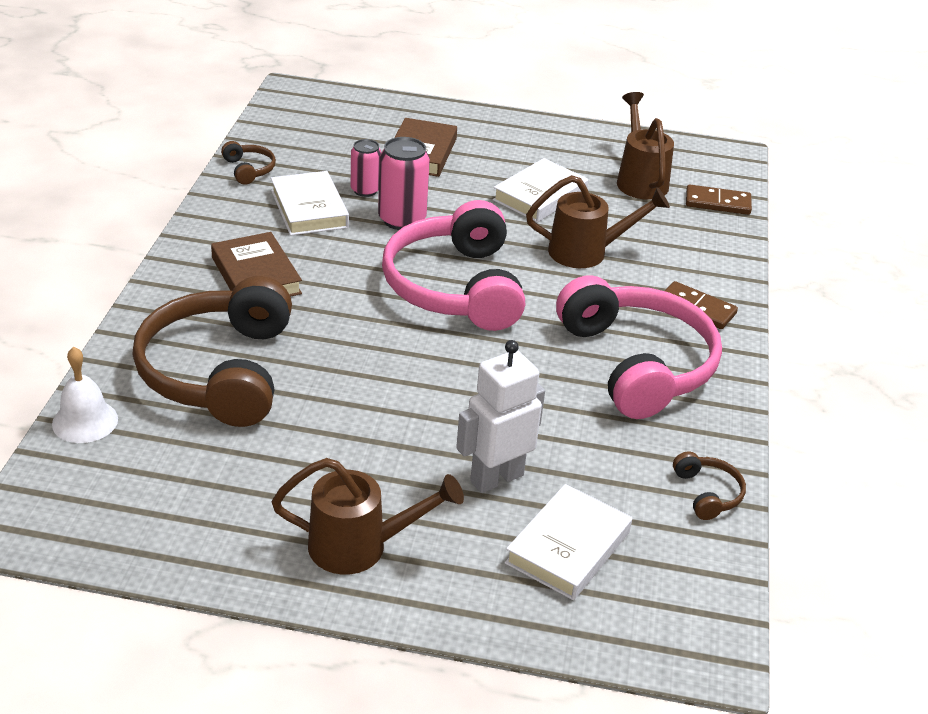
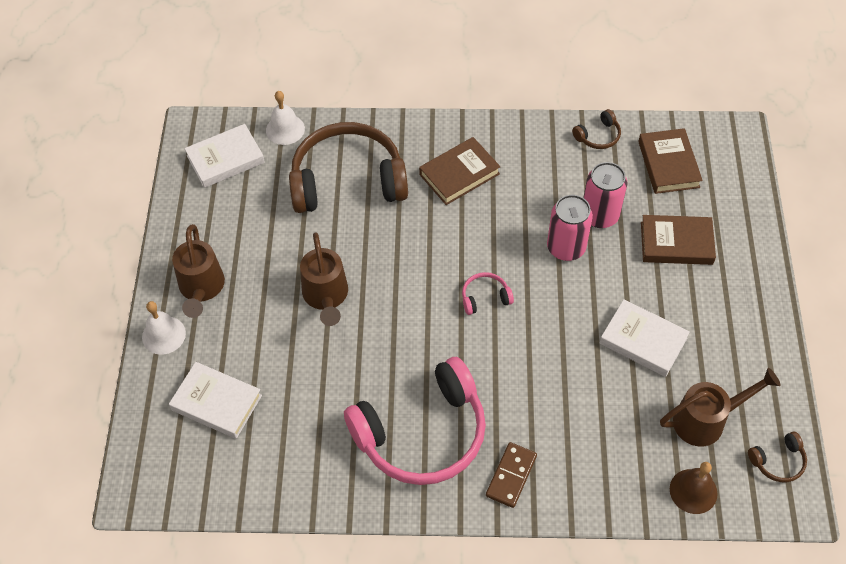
camera: 85 degrees right, 20 degrees up
(309, 209) = (557, 185): white book -> white book (225, 159)
(313, 136) = (668, 164): none -> brown book
(365, 190) = (599, 215): pink can -> pink can, size x1.57
(435, 600) = (163, 335): none -> white bell
(454, 287) = (485, 297): pink headphones -> pink headphones, size x0.40
(496, 478) = (275, 353): white robot -> none
(586, 252) = (567, 385): brown watering can -> brown watering can (326, 297)
(708, 493) = (283, 488): brown headphones -> brown headphones (778, 461)
(717, 203) = (693, 491): brown domino -> brown bell

